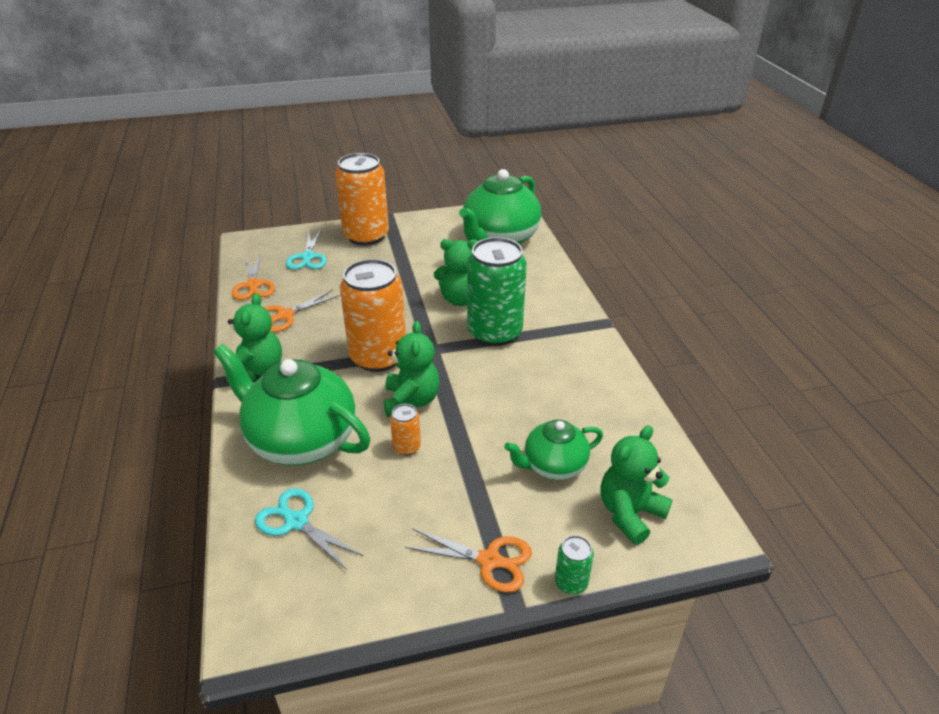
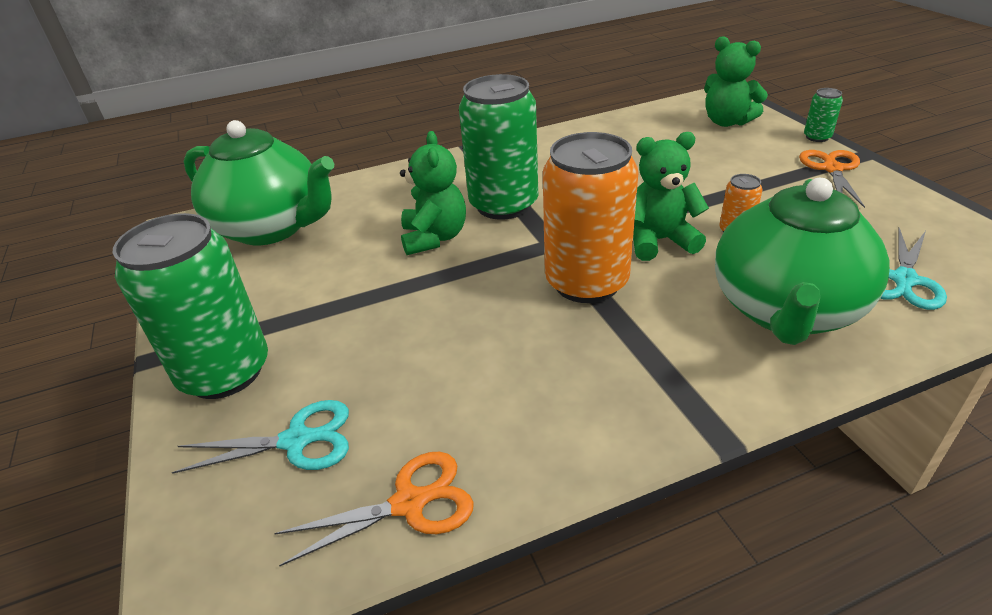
camera: 95 degrees left, 0 degrees up
(258, 370) = (674, 401): green teddy bear -> none
(285, 315) = (510, 413): orange scissors -> none
(366, 236) = (225, 372): orange can -> green can
(553, 466) = (699, 153): green teapot -> none

